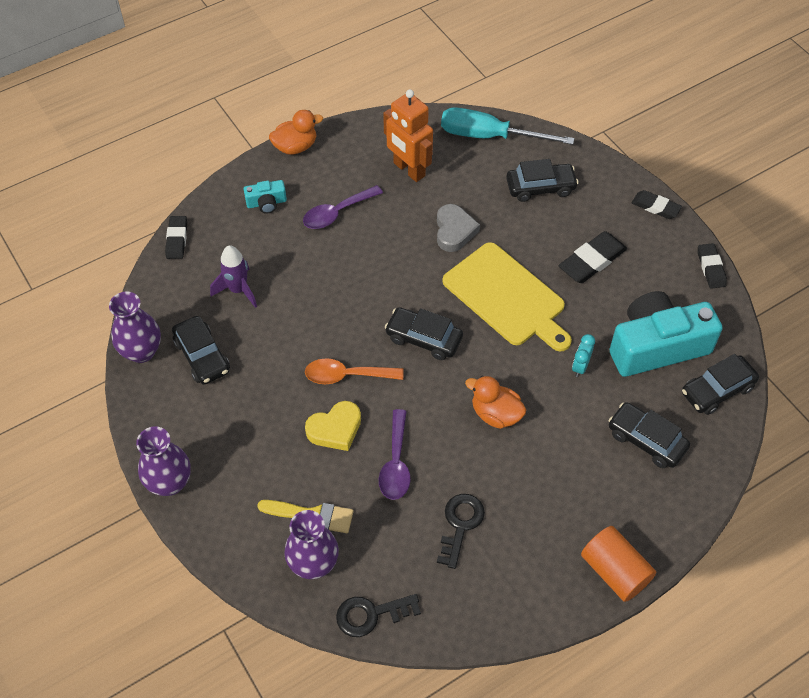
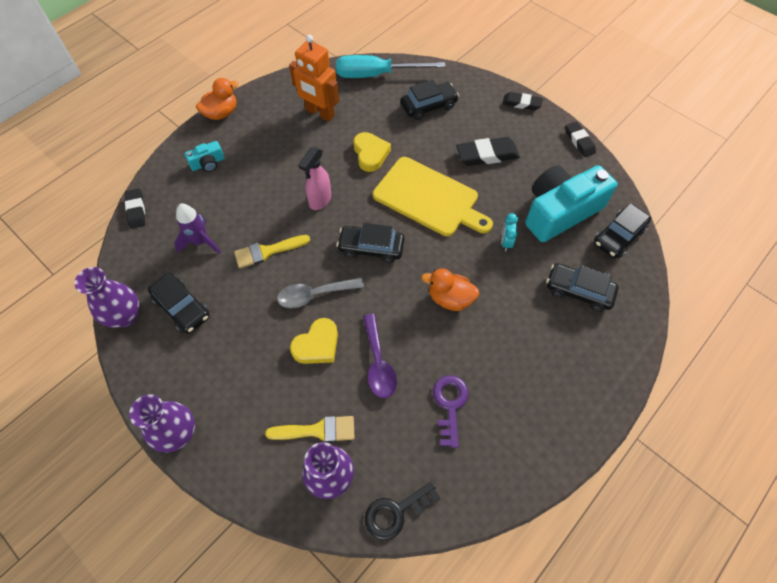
camera: 15 degrees left, 5 degrees up
(308, 317) = (267, 251): none -> yellow brush
(337, 213) = (270, 159): purple spoon -> none
(347, 375) = (314, 295): orange spoon -> grey spoon
(381, 272) = (320, 200): none -> pink spray bottle
(454, 231) = (370, 154): grey heart -> yellow heart
(460, 525) = (450, 405): black key -> purple key
(592, 261) = (487, 155): black eraser -> black eraser turned 45 degrees clockwise
(615, 571) = (592, 412): orange cylinder -> none

